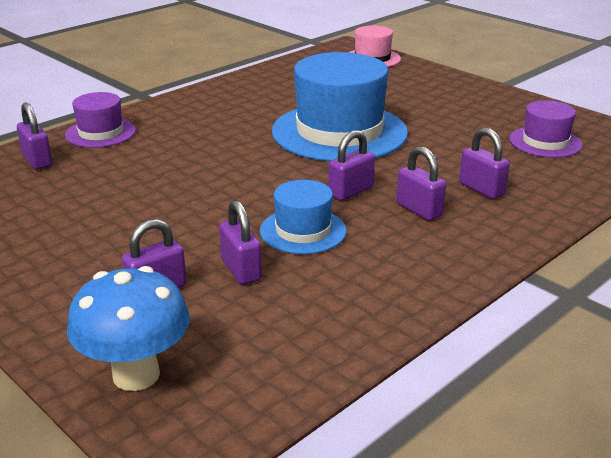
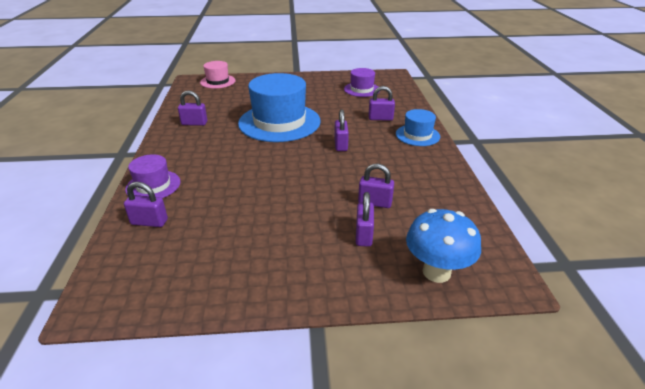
camera: 50 degrees left, 5 degrees up
(303, 231) = (360, 172): blue hat -> blue hat (417, 135)
(419, 210) = (379, 138): purple padlock -> purple padlock (194, 123)

